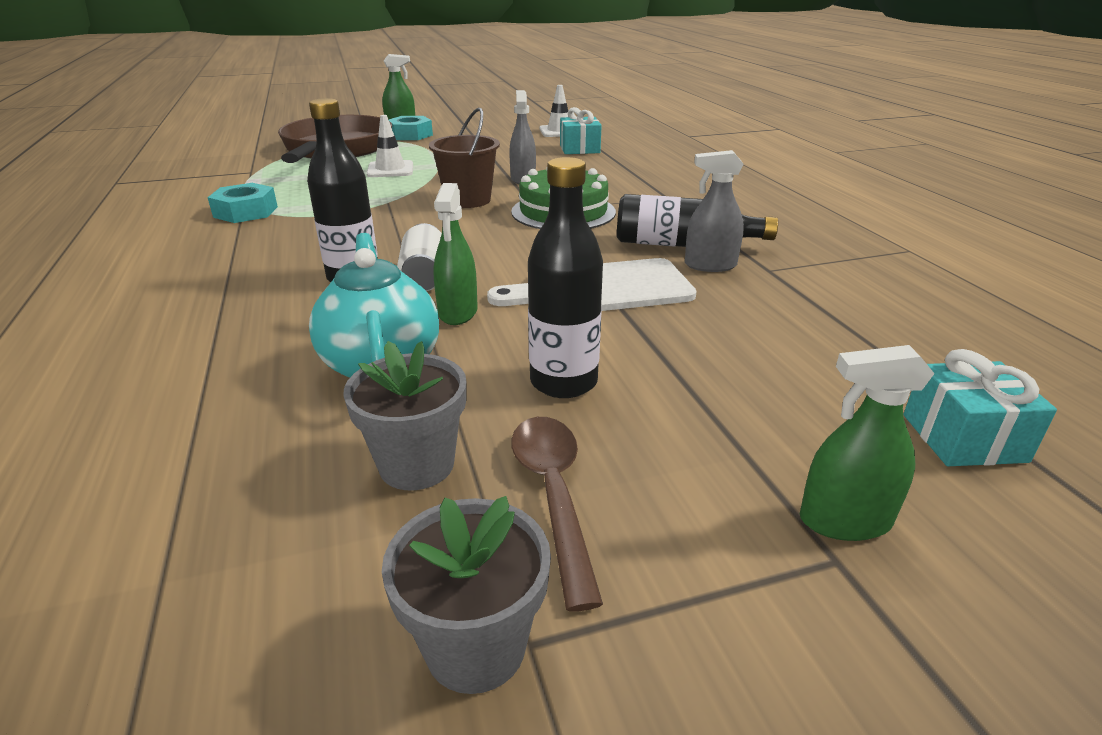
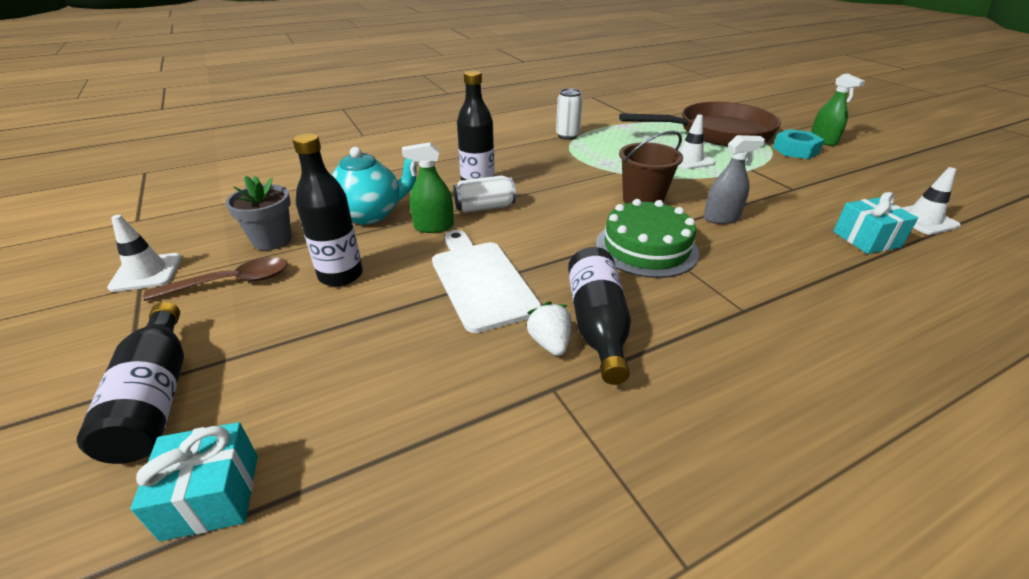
camera: 80 degrees right, 5 degrees up
(246, 212) = (567, 136): turquoise nut -> white can
(475, 647) = (146, 273): grey flower pot -> white traffic cone
(710, 265) = (550, 343): grey spray bottle -> white strawberry
(844, 521) = (155, 397): green spray bottle -> black bottle

